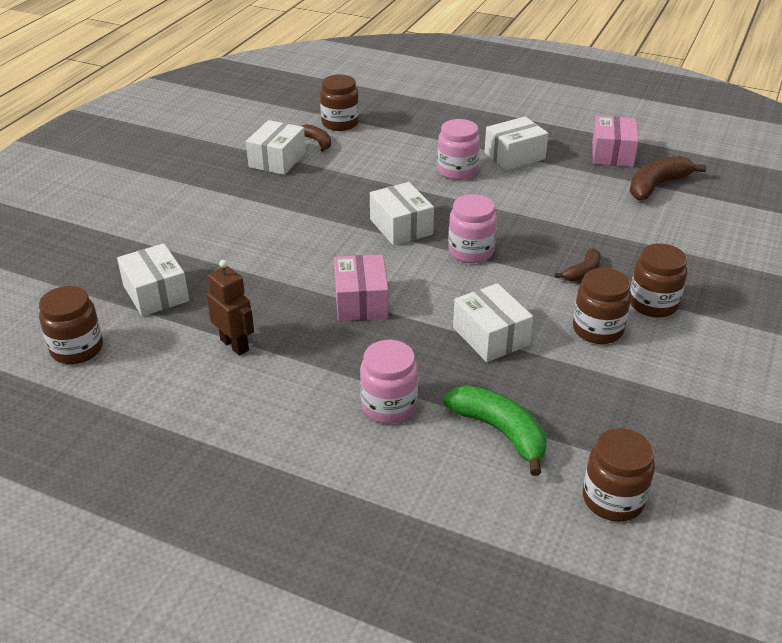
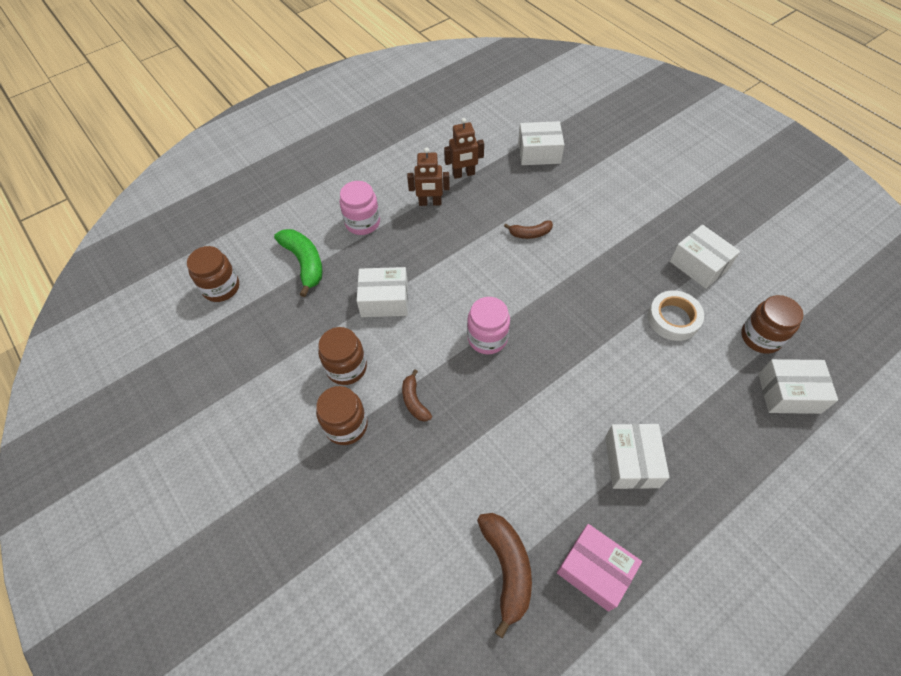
camera: 120 degrees right, 20 degrees up
(77, 349) = (503, 112): brown jar -> none
(309, 356) = (430, 203): none -> brown robot
(317, 142) = (724, 305): brown banana -> brown banana (530, 233)
(355, 162) = (673, 319): none -> white tape
(361, 301) = (467, 247): pink box -> none
(401, 227) = (548, 308): white box -> white box (788, 393)
(457, 171) = (621, 393): pink jar -> none
(500, 432) = (304, 263): green banana -> green banana turned 105 degrees counterclockwise

